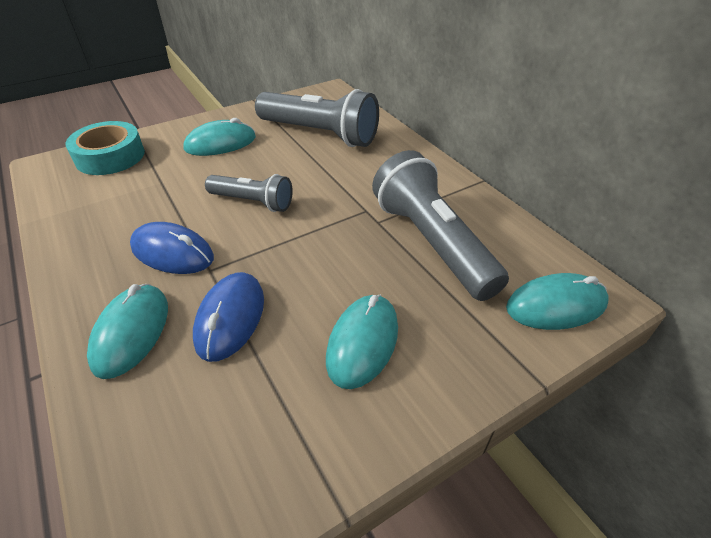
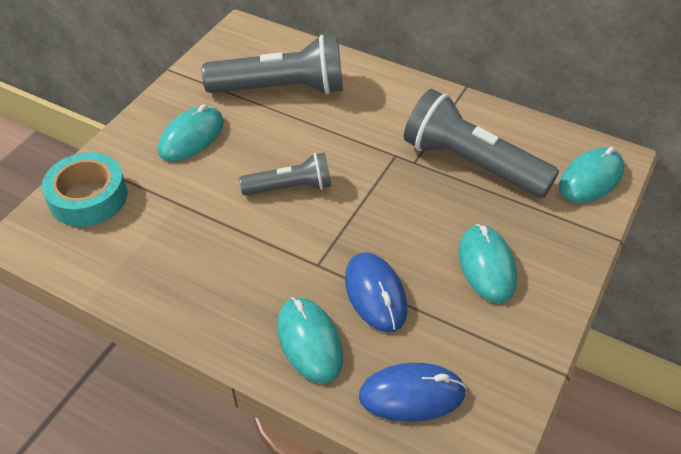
camera: 30 degrees left, 5 degrees up
(172, 252) = (269, 264): blue mouse -> blue mouse (411, 394)

